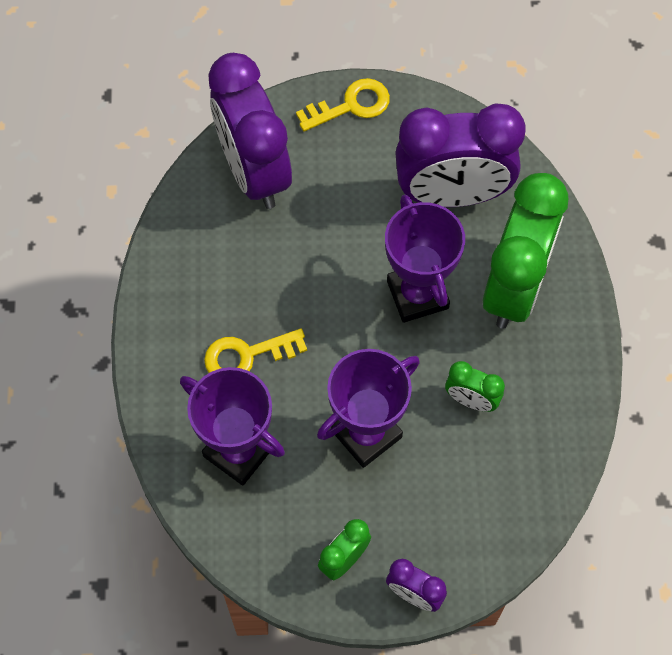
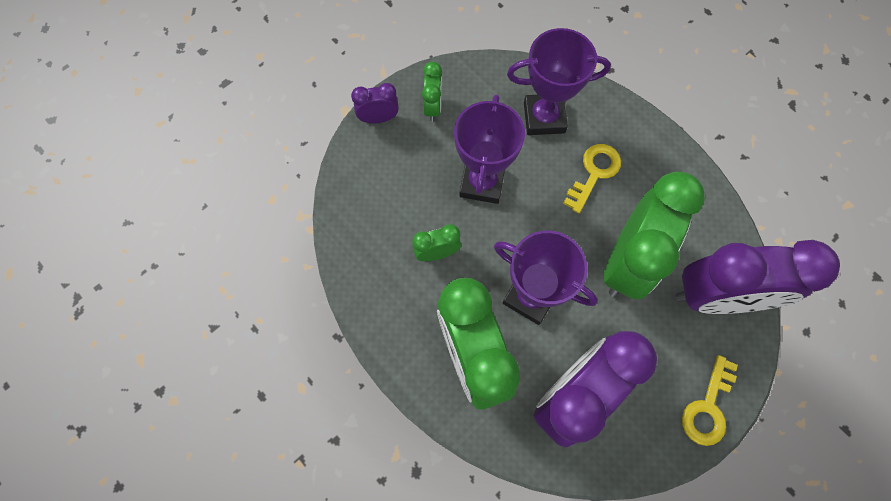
camera: 140 degrees right, 5 degrees up
(254, 171) = (716, 297): purple clock -> purple clock turned 150 degrees clockwise
(299, 256) = (627, 261): none -> green clock

